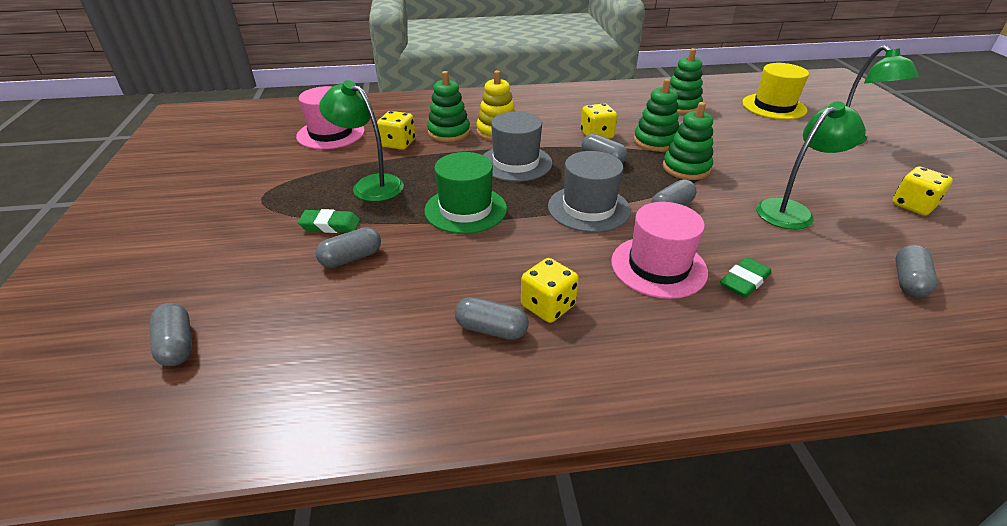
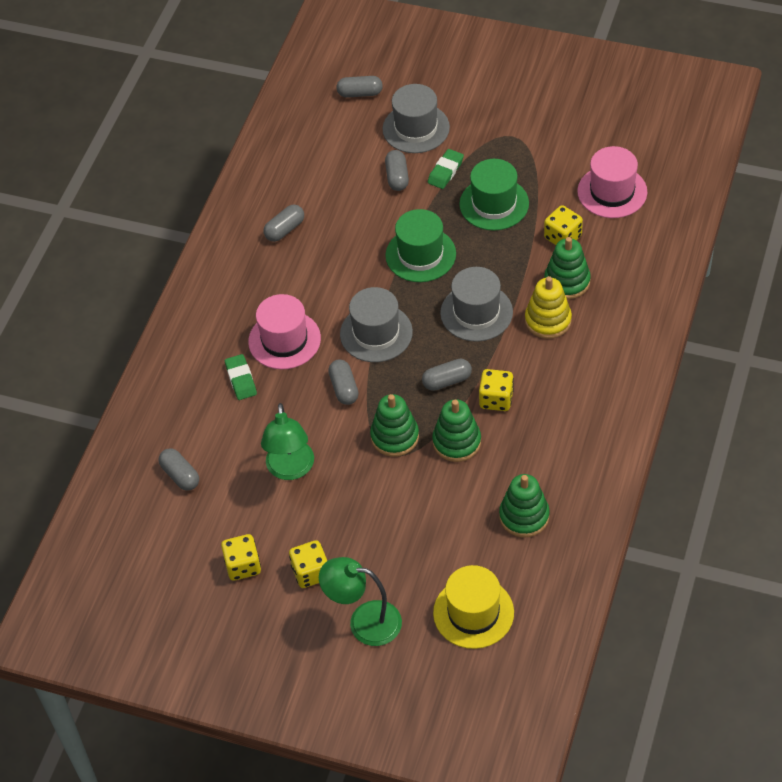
camera: 120 degrees right, 15 degrees up
(255, 267) = (416, 128): none -> grey hat
(370, 185) = (494, 204): green lamp -> green hat
(548, 306) = (286, 263): yellow dice -> yellow dice (311, 572)

